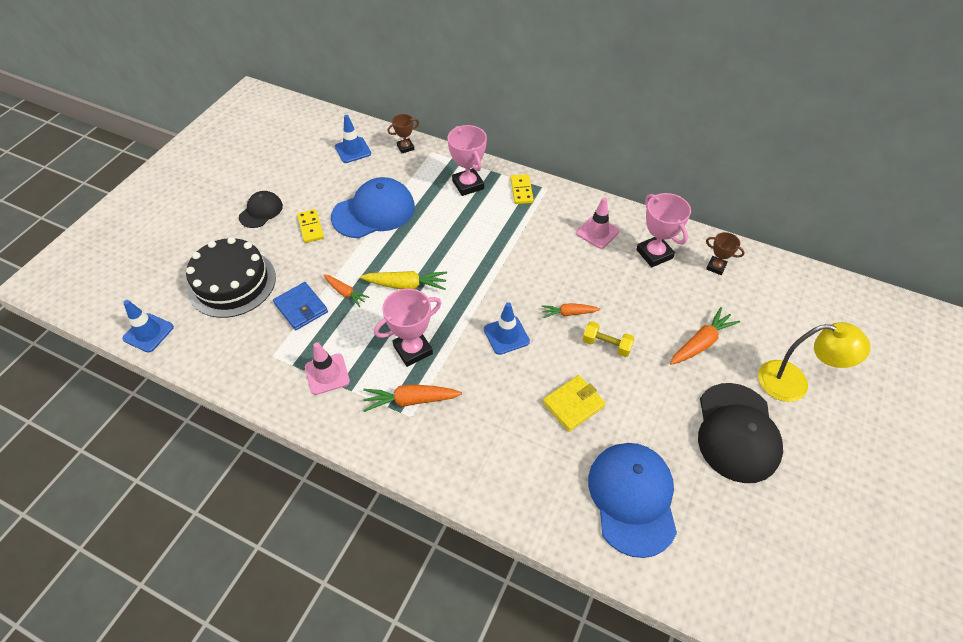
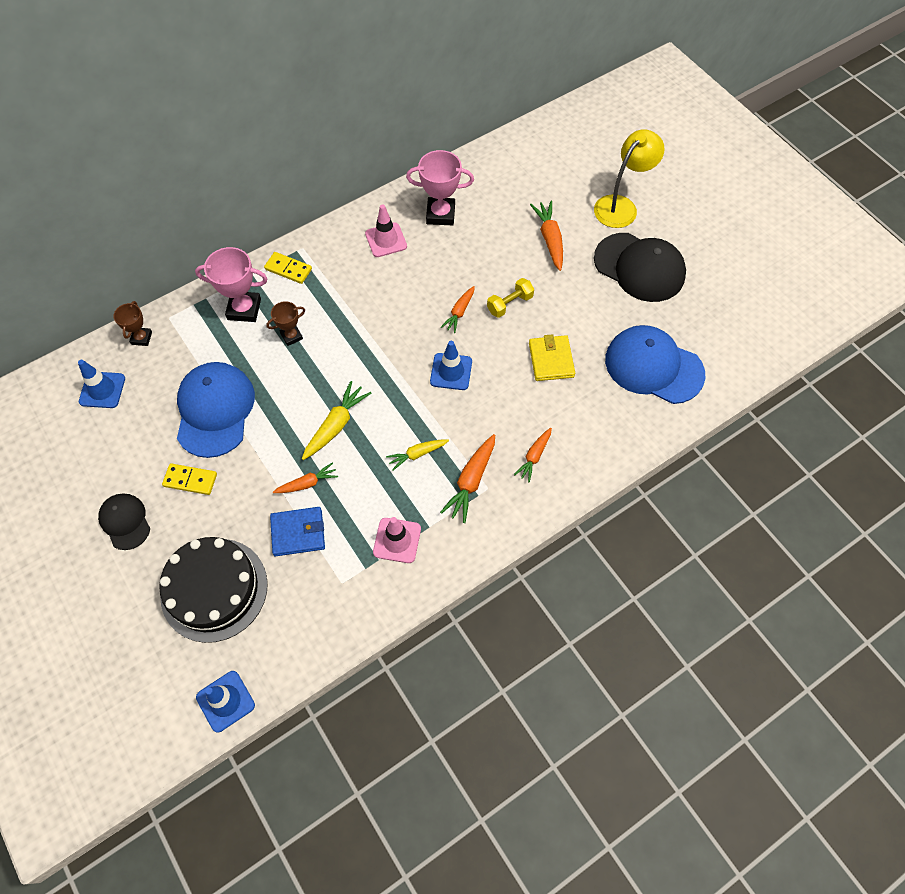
camera: 60 degrees left, 10 degrees up
(413, 350) = (417, 454): pink trophy -> yellow carrot
(464, 438) = (534, 456): none -> orange carrot
(716, 267) = (484, 182): brown trophy -> brown trophy (291, 336)

